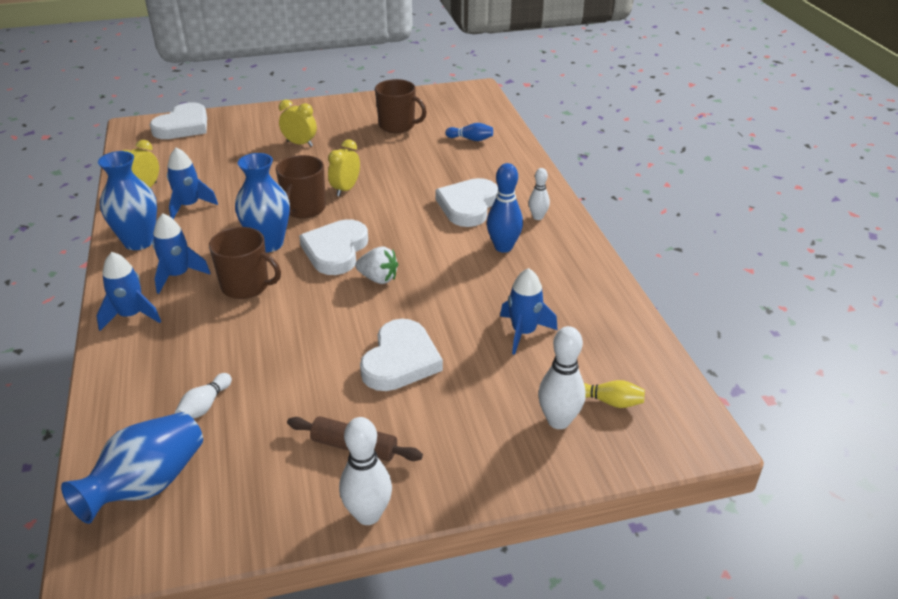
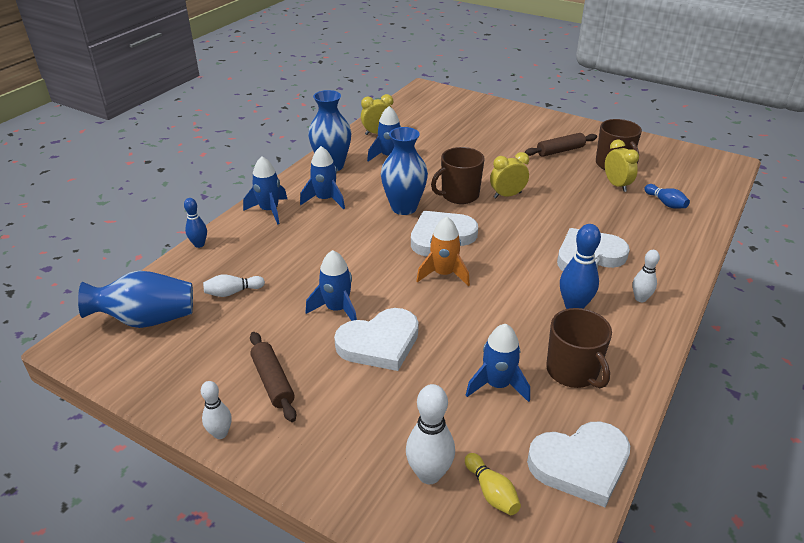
camera: 45 degrees right, 0 degrees up
(97, 388) = (199, 244): none -> blue bowling pin
(183, 126) = (454, 100): white heart -> white heart (580, 464)
(246, 286) = (353, 229): brown mug -> brown mug (573, 371)
(300, 144) = (518, 146): yellow clock -> yellow clock (616, 185)
(327, 358) = (337, 309): none -> blue rocket
(341, 132) = (560, 151): none -> brown rolling pin
(368, 515) = (220, 433): white bowling pin -> white bowling pin, size x0.62
(378, 278) = (443, 274): white strawberry -> orange rocket

